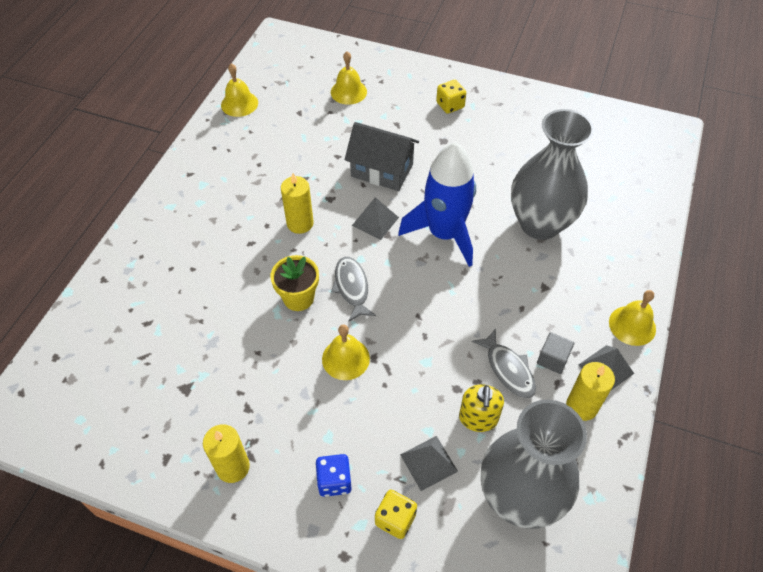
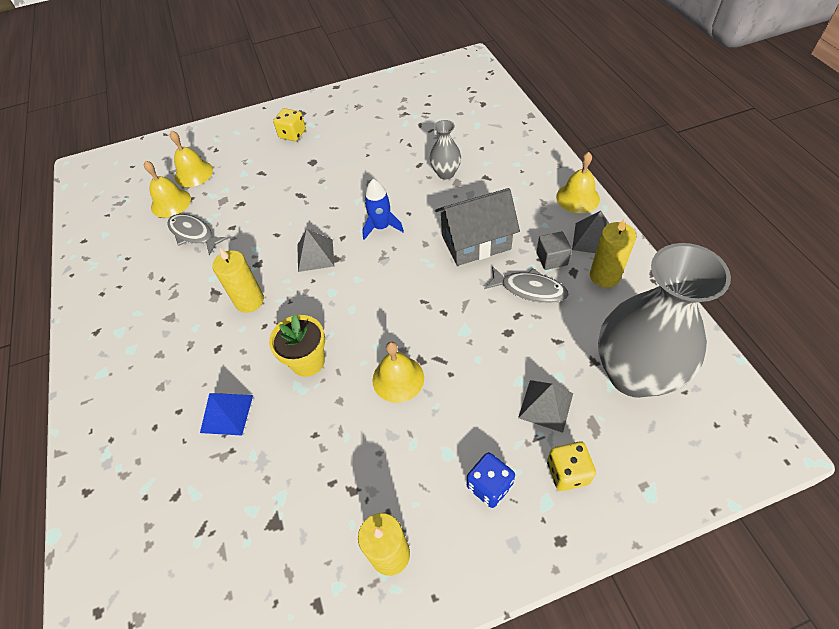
camera: 35 degrees left, 0 degrees up
(218, 294) = (226, 413): none -> blue pyramid
(239, 103) = (94, 242): yellow bell -> yellow bell (171, 203)
(352, 287) = (347, 319): grey fish -> grey fish (194, 234)
(382, 170) = (282, 214): grey house -> grey house (476, 242)
(444, 234) = (381, 227): blue rocket -> blue rocket, size x0.50
(478, 418) = (546, 341): yellow soap dispenser -> none
(540, 224) = (445, 173): grey vase -> grey vase, size x0.45

